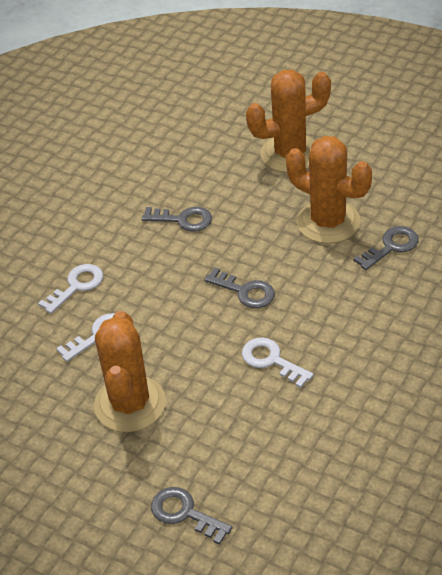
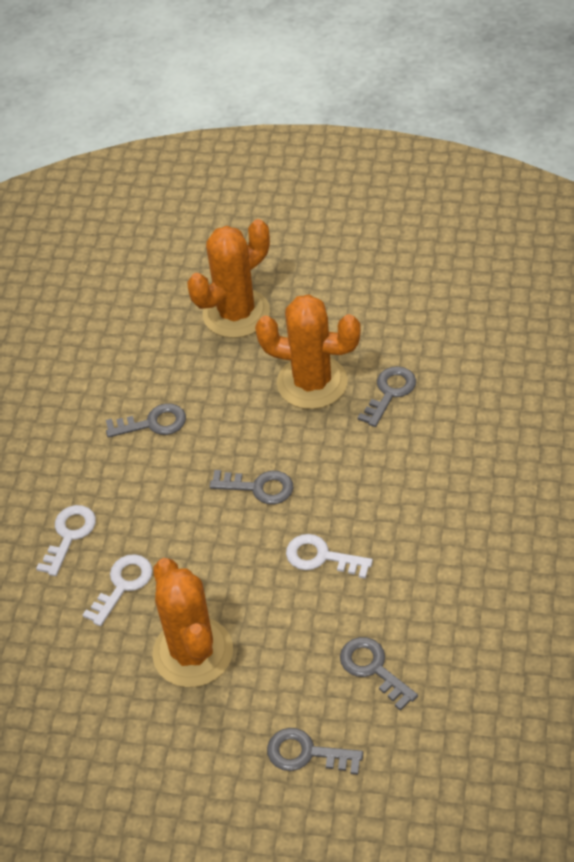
camera: 20 degrees left, 5 degrees up
(273, 463) = (373, 668): none -> grey key

